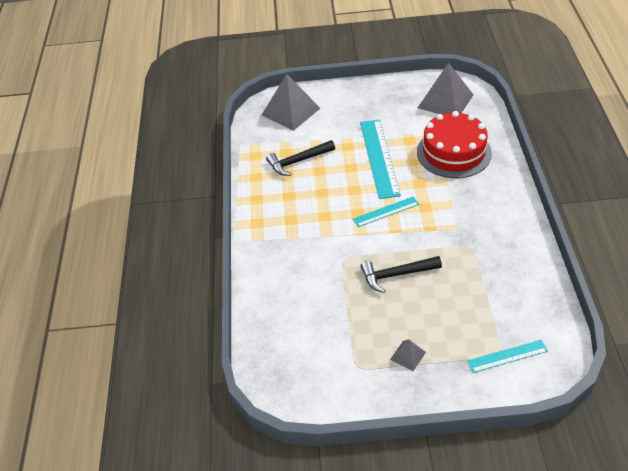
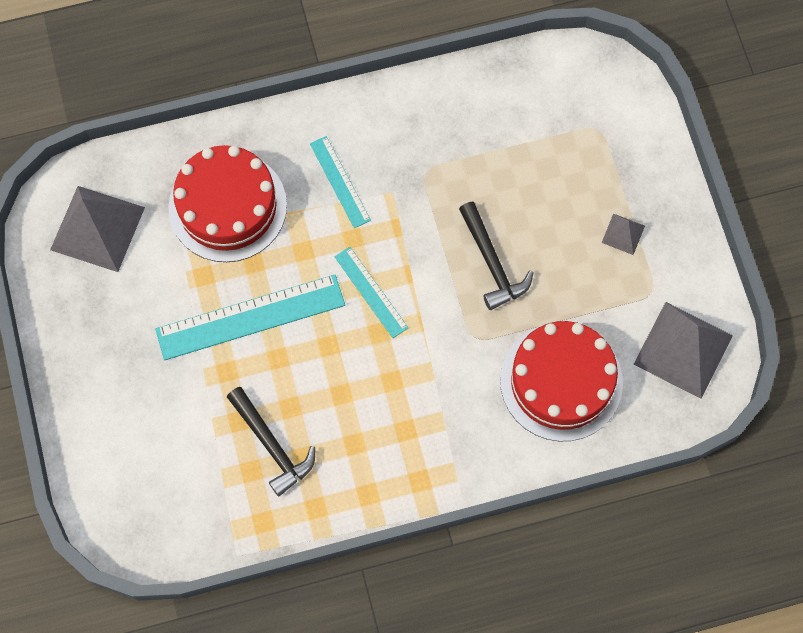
camera: 105 degrees left, 25 degrees up
(291, 111) = (140, 485): grey pyramid -> grey pyramid (683, 349)
(302, 302) = (561, 381): none -> red cake
(507, 356) = (601, 119): turquoise ruler -> turquoise ruler (340, 181)

